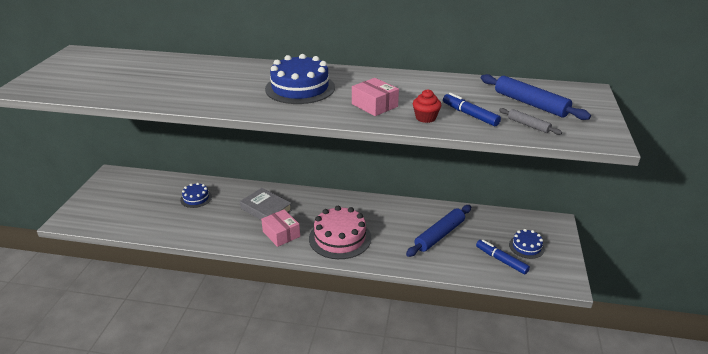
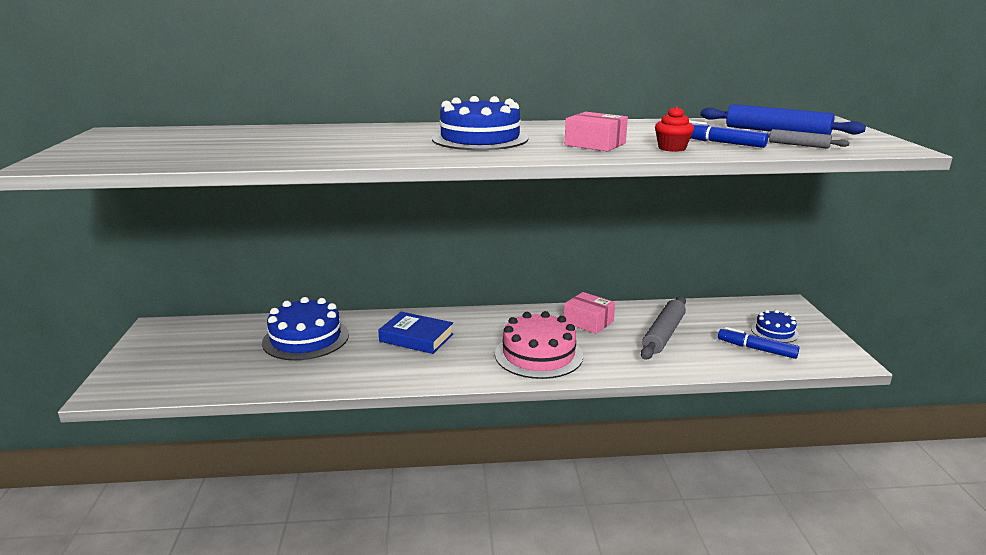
camera: 15 degrees left, 10 degrees down
(196, 198) = (306, 338): blue cake -> blue cake, size x1.85
(266, 209) = (416, 338): grey book -> blue book
(281, 234) = (455, 361): pink box -> pink box (588, 322)
(439, 235) = (663, 334): blue rolling pin -> grey rolling pin

